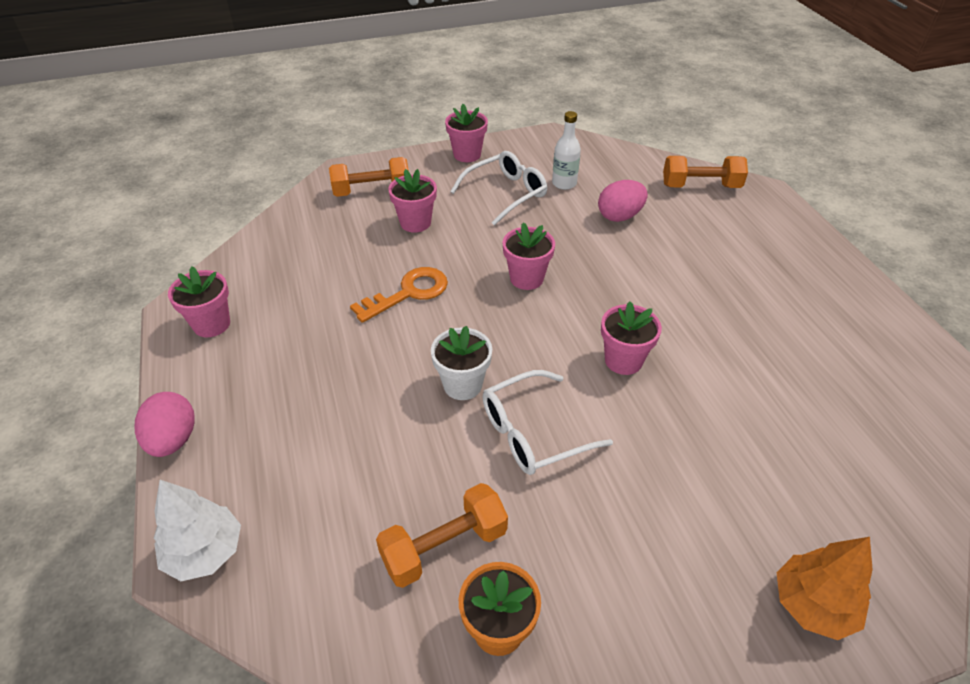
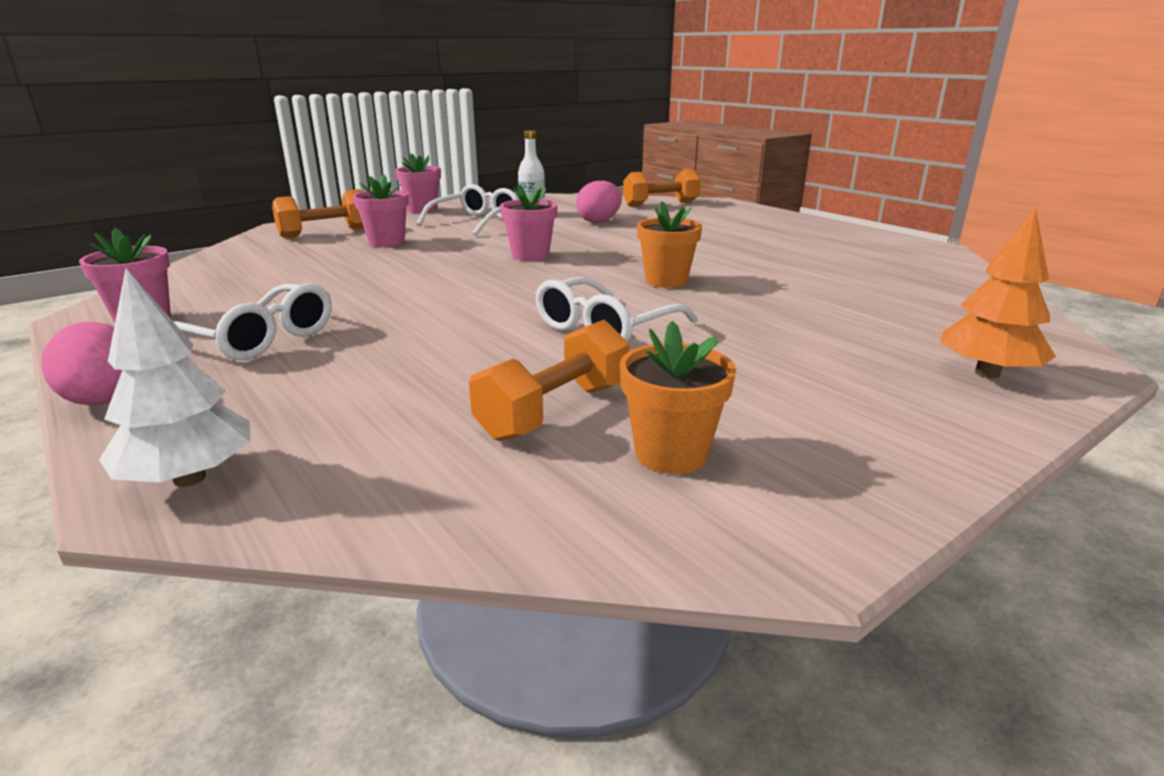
camera: 20 degrees left, 20 degrees down
(279, 376) = (258, 338): none -> white glasses
(408, 293) = (402, 275): orange key -> none
(462, 385) = (502, 313): white flower pot -> none
(623, 360) = (666, 281): pink flower pot -> orange flower pot

